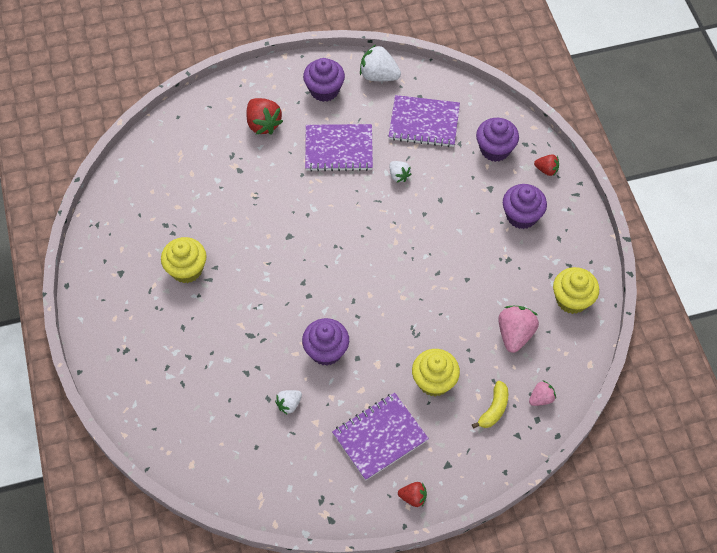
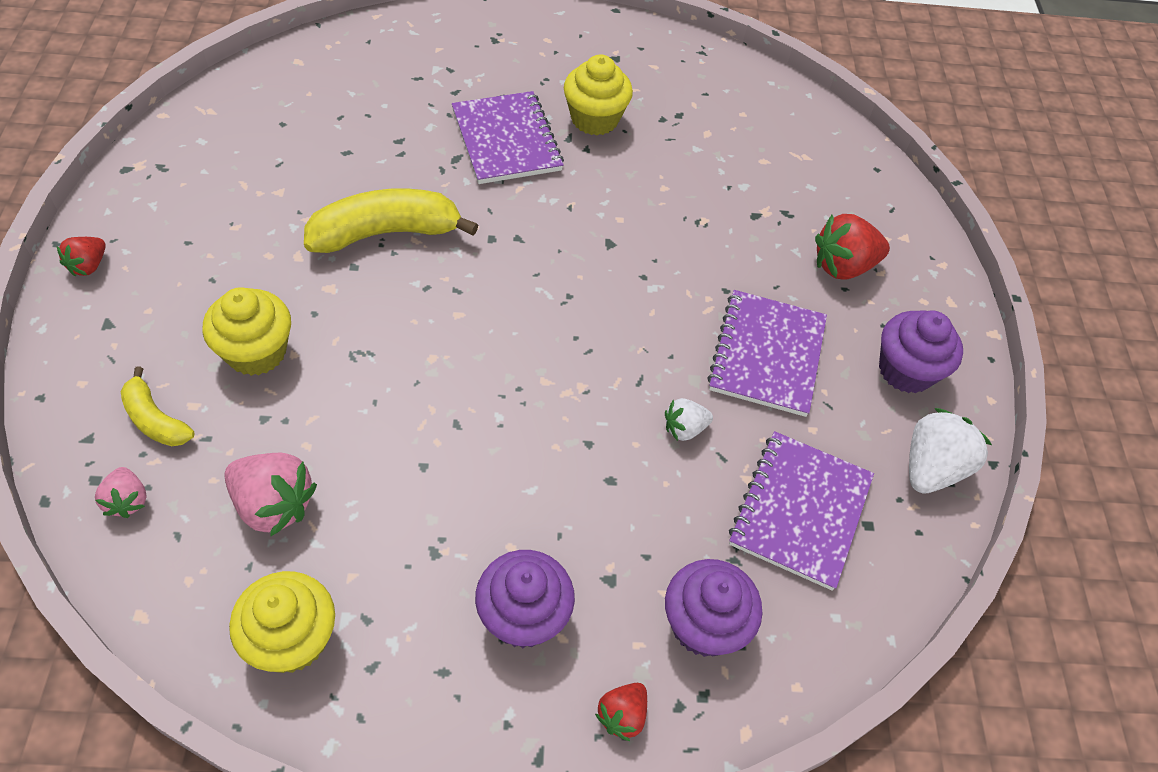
camera: 100 degrees right, 5 degrees down
(289, 404) = (323, 170): white strawberry -> none
(326, 351) = (386, 233): purple cupcake -> yellow banana
(380, 437) = (208, 255): purple notebook -> purple notebook (506, 140)

